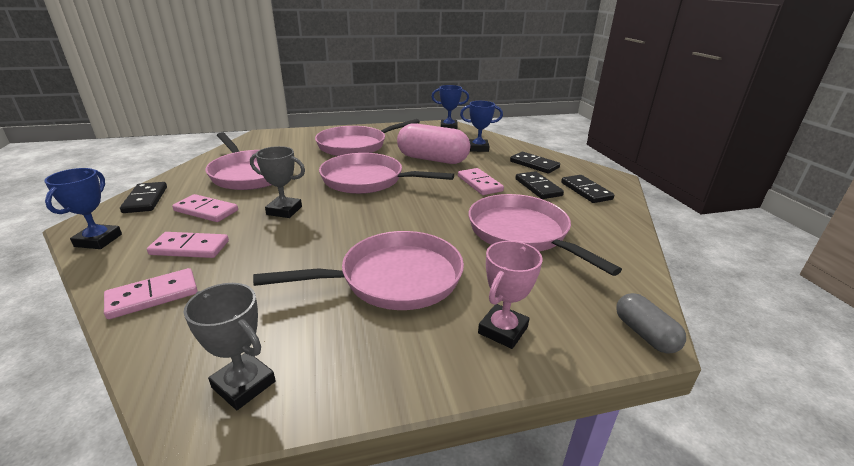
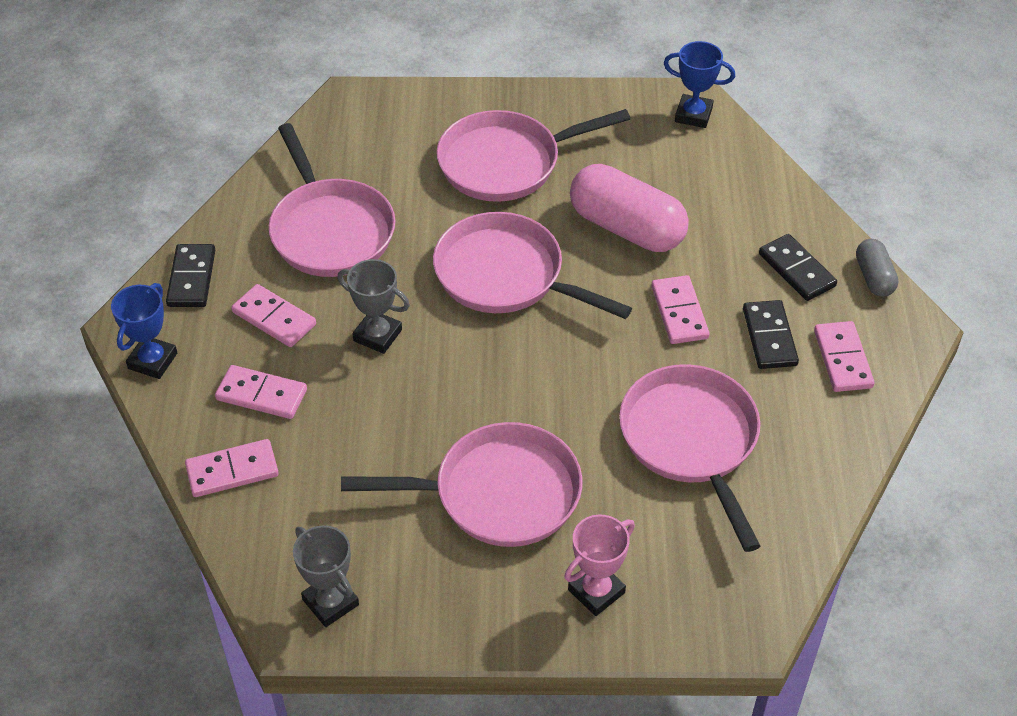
camera: 15 degrees right, 20 degrees up
(478, 148) = (721, 201): blue trophy -> none
(586, 191) = (842, 359): black domino -> pink domino
(644, 334) = (749, 627): grey capsule -> grey capsule (874, 277)

